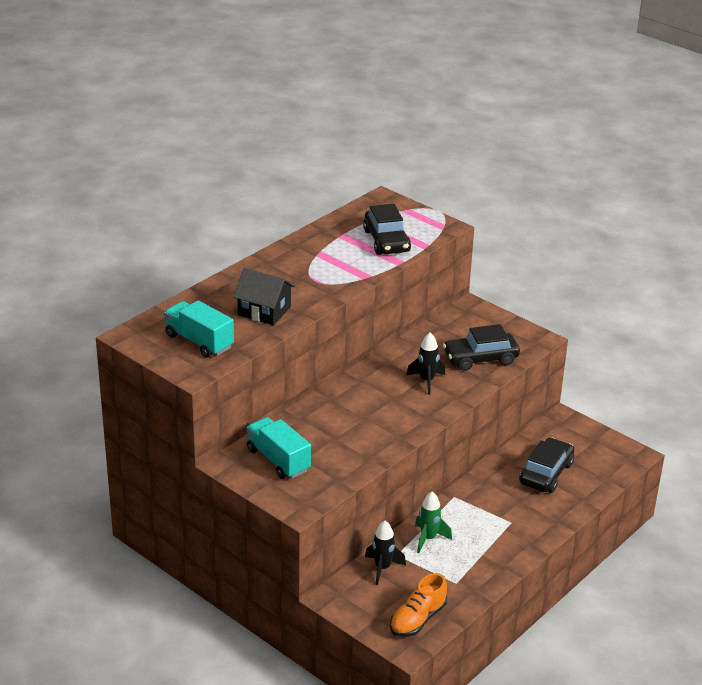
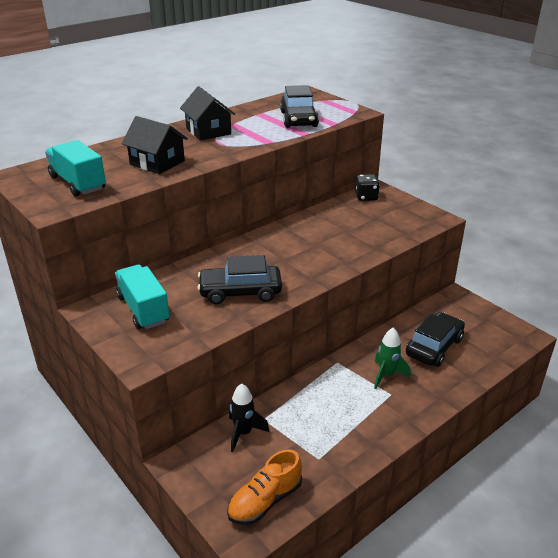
camera: 10 degrees right, 0 degrees up
(297, 264) = (208, 131): none -> black house
(426, 381) = (320, 246): black rocket -> none
(428, 539) = (301, 404): green rocket -> green rocket (387, 375)
(461, 317) = (366, 197): none -> black dice
(480, 359) = (377, 231): black car -> black car (240, 292)

